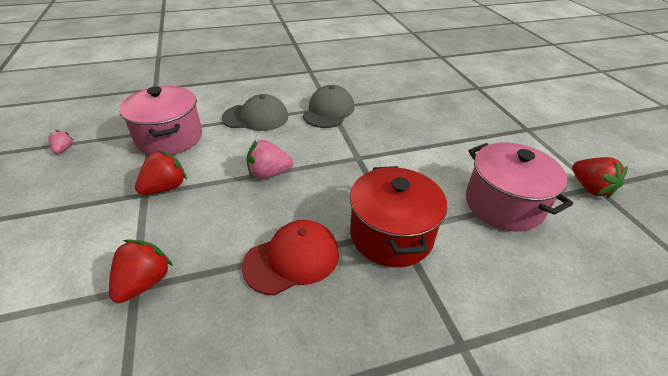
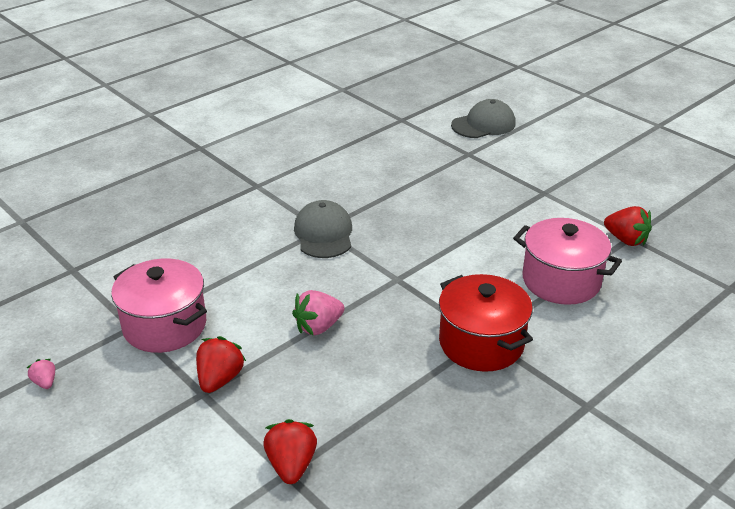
camera: 25 degrees left, 5 degrees down
(256, 117) = (245, 268): grey cap -> grey cap (483, 124)
(292, 259) = (409, 396): red cap -> none

